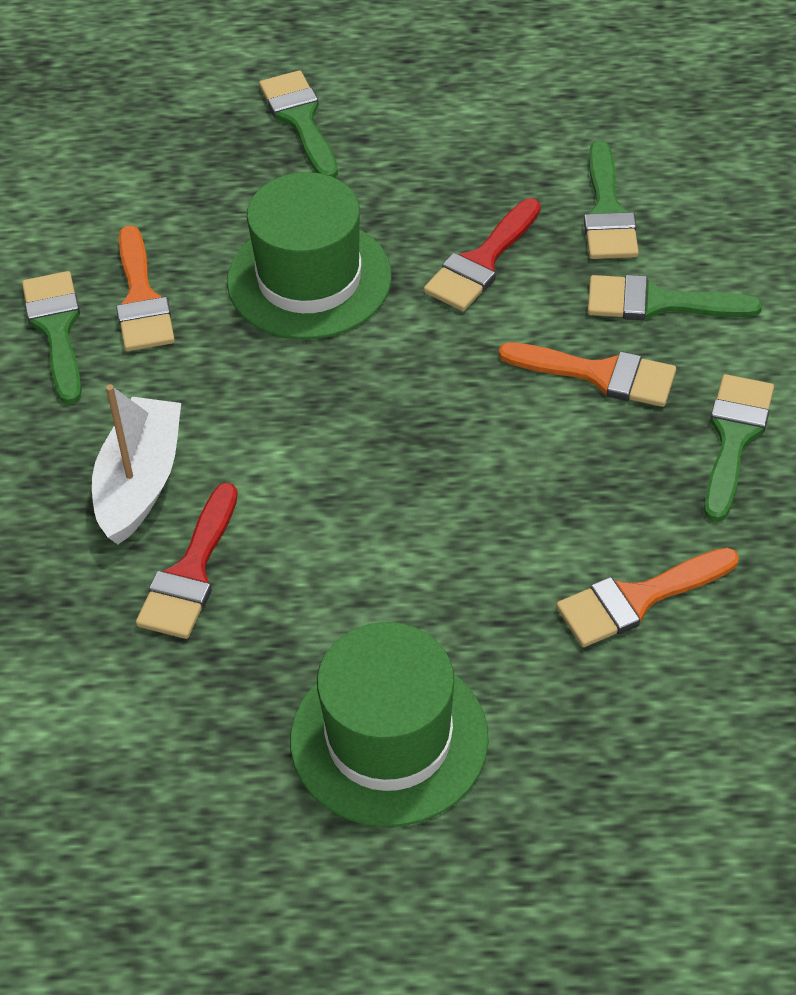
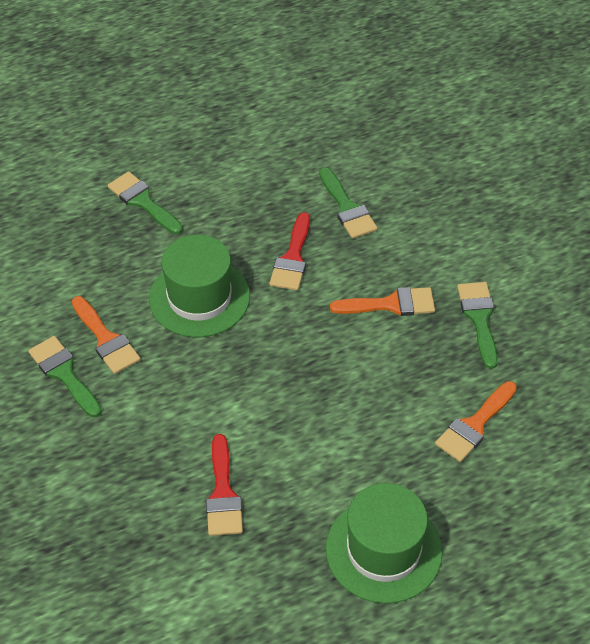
camera: 25 degrees left, 0 degrees up
(140, 482) = (164, 450): white boat -> none
(658, 303) = (401, 253): green brush -> none

